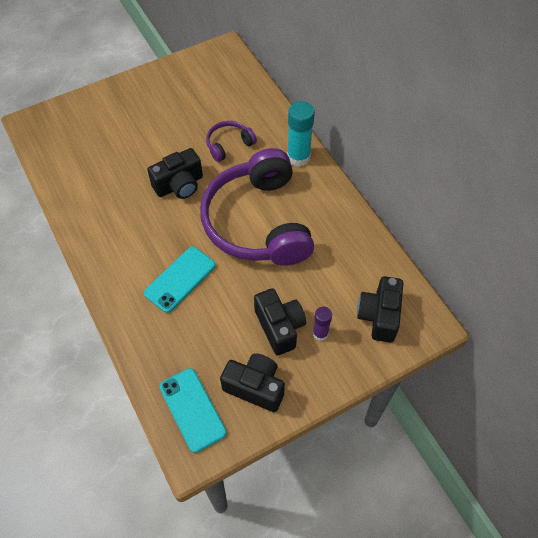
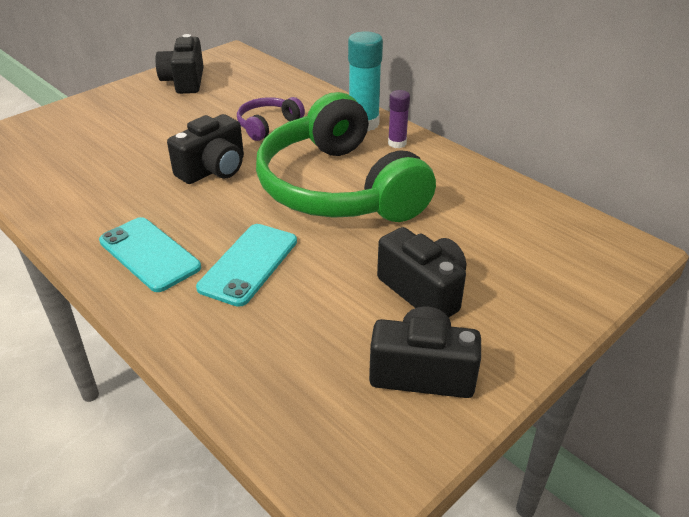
camera: 15 degrees left, 20 degrees down
(192, 409) = (330, 426): turquoise phone -> turquoise phone (149, 254)
(258, 222) = (339, 188): purple headphones -> green headphones
(320, 333) = (487, 287): purple glue stick -> purple glue stick (397, 143)
(379, 316) = (557, 253): black camera -> black camera (184, 81)

